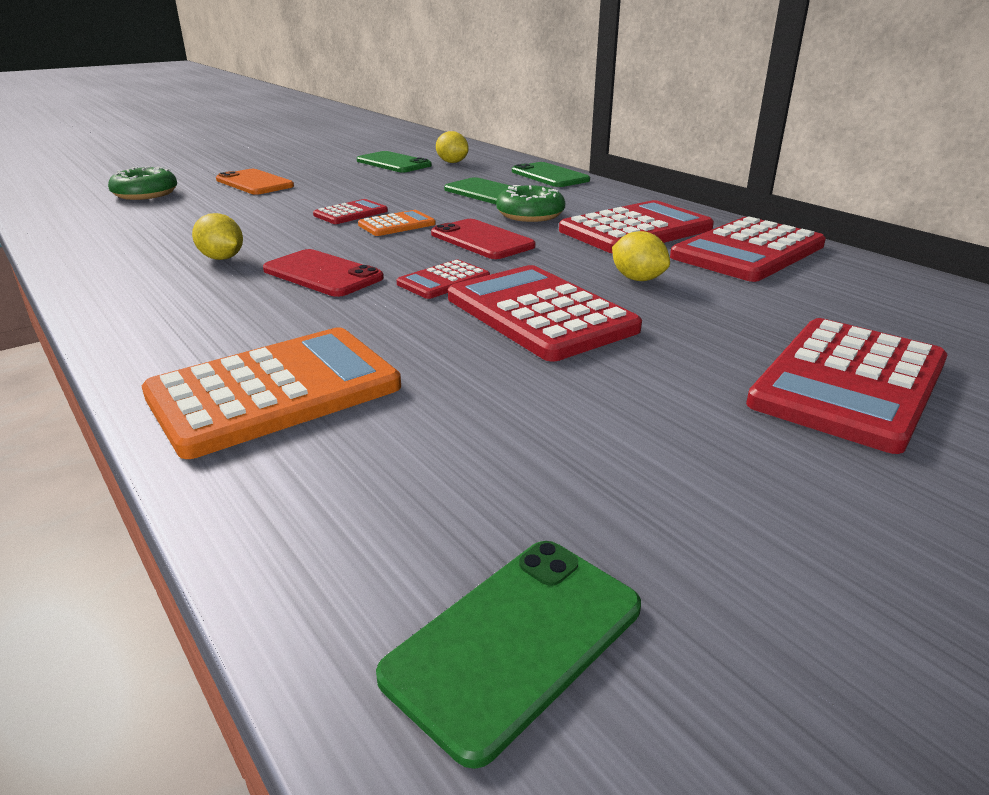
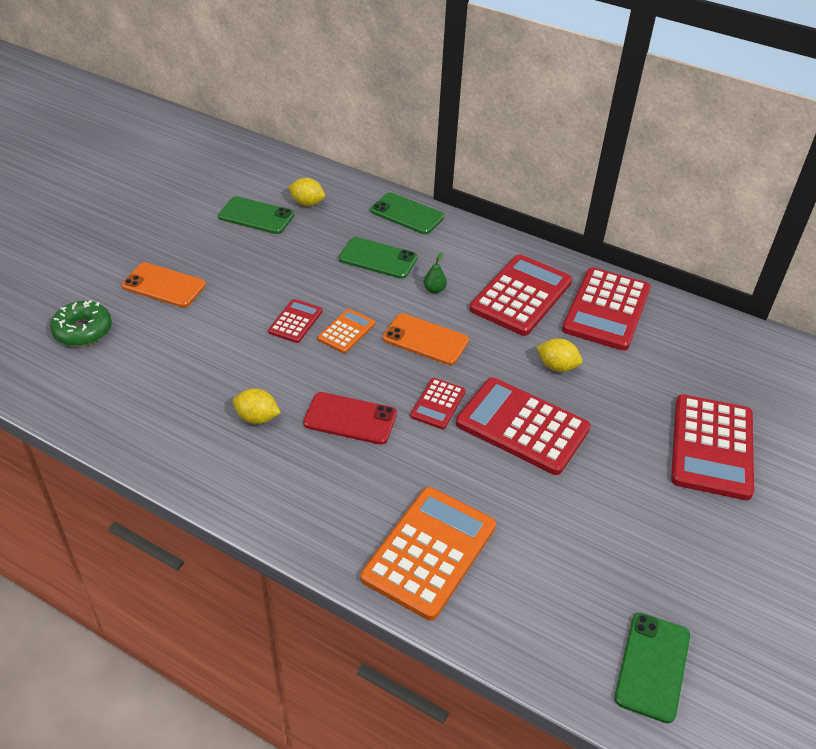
camera: 25 degrees left, 15 degrees up
(482, 240) = (425, 339): red phone -> orange phone
(530, 215) = (434, 289): green donut -> green pear

